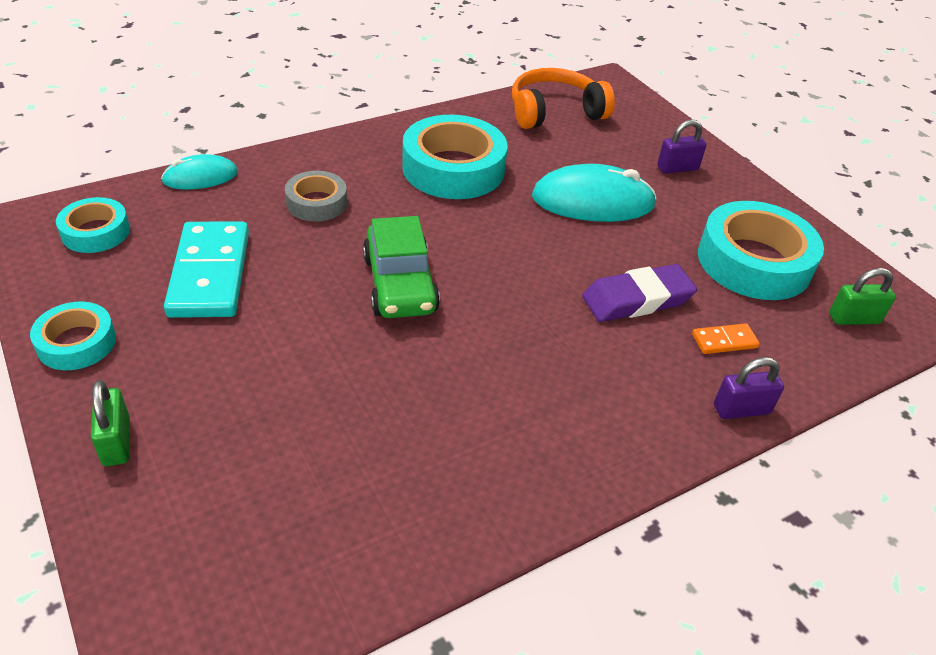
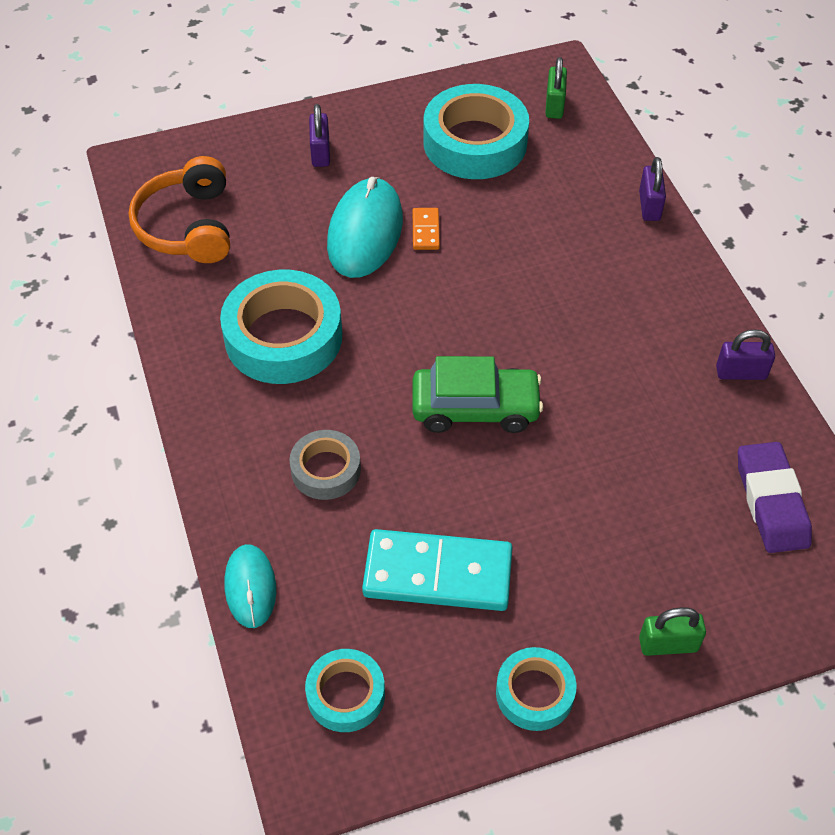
camera: 75 degrees left, 10 degrees up
(503, 507) = (741, 373): none -> purple padlock
(637, 300) = (517, 235): purple eraser -> purple eraser (771, 502)
(724, 341) = (573, 193): orange domino -> orange domino (425, 231)

